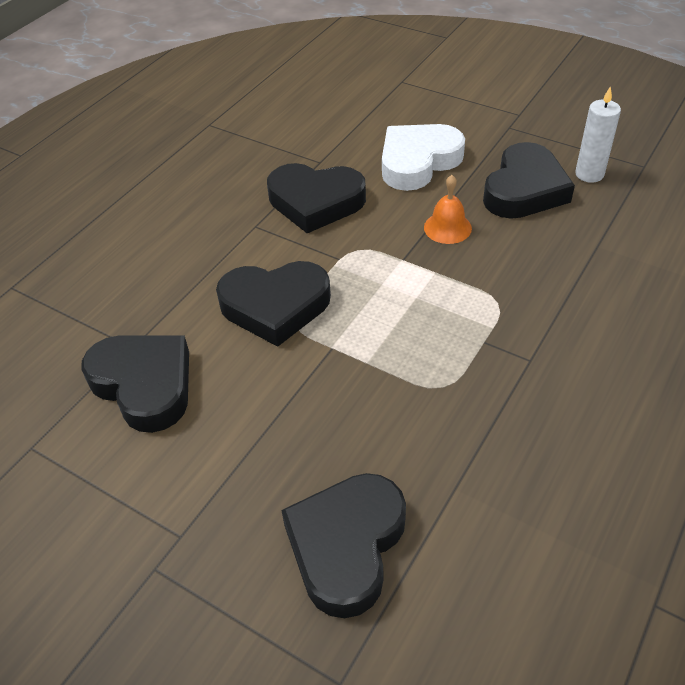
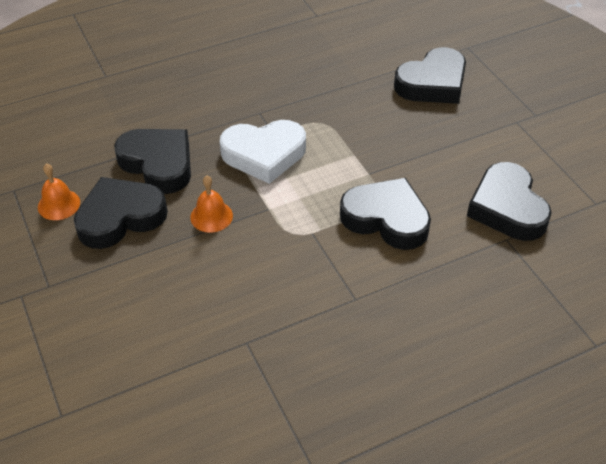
camera: 150 degrees left, 0 degrees up
(315, 202) = (287, 295): black heart -> black heart (158, 164)
(418, 162) = (165, 291): white heart -> white heart (264, 154)
(589, 174) = (59, 204): white candle -> orange bell

